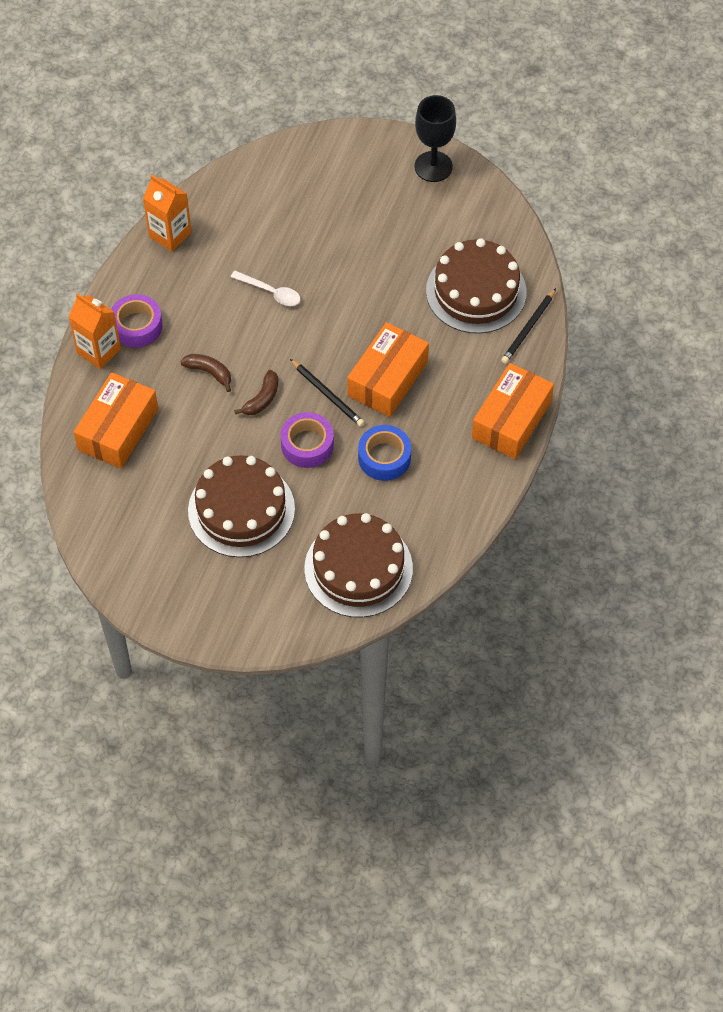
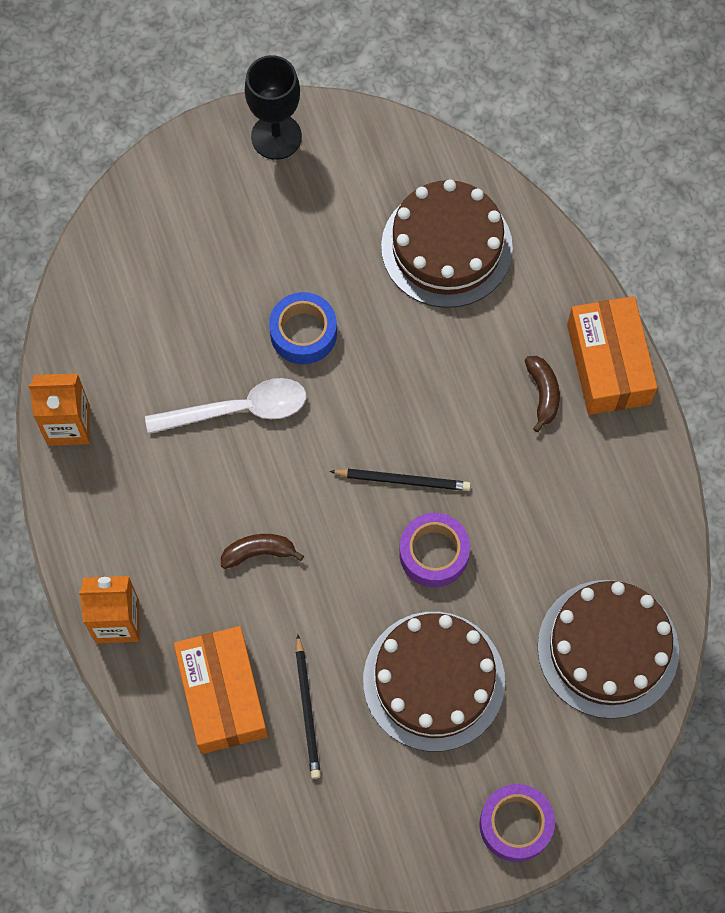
camera: 40 degrees left, 10 degrees up
(137, 326) = (131, 560): purple tape -> purple tape (515, 824)
(262, 399) = (341, 538): brown banana -> brown banana (543, 394)
(271, 292) = (238, 410): white spoon -> white spoon, size x1.55
(384, 457) = (523, 505): blue tape -> blue tape (303, 333)
(387, 379) = (447, 414): orange box -> none
(528, 328) = (534, 249): black pencil -> black pencil (307, 709)

